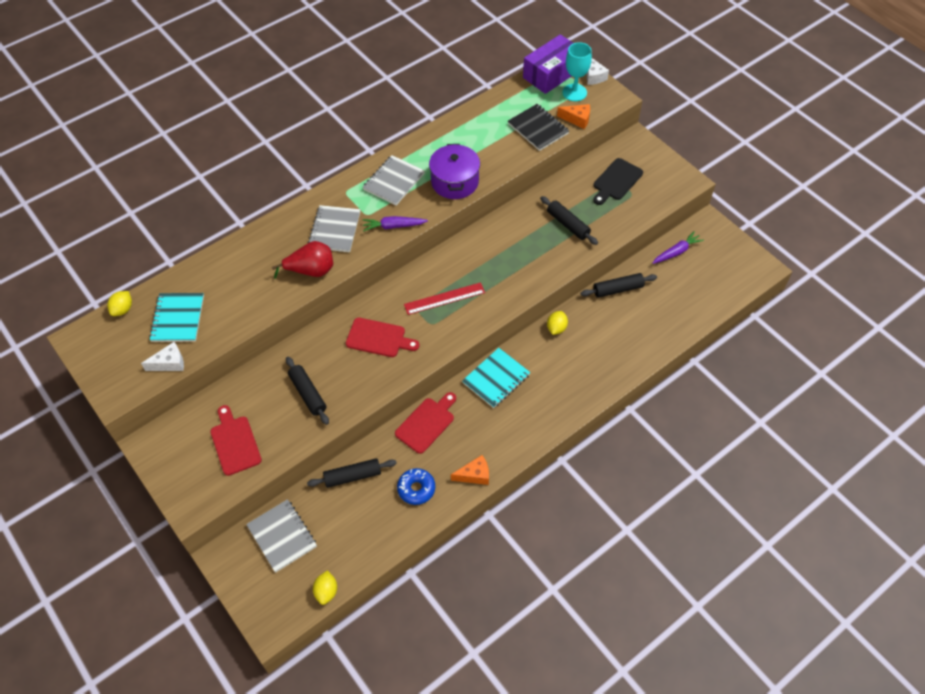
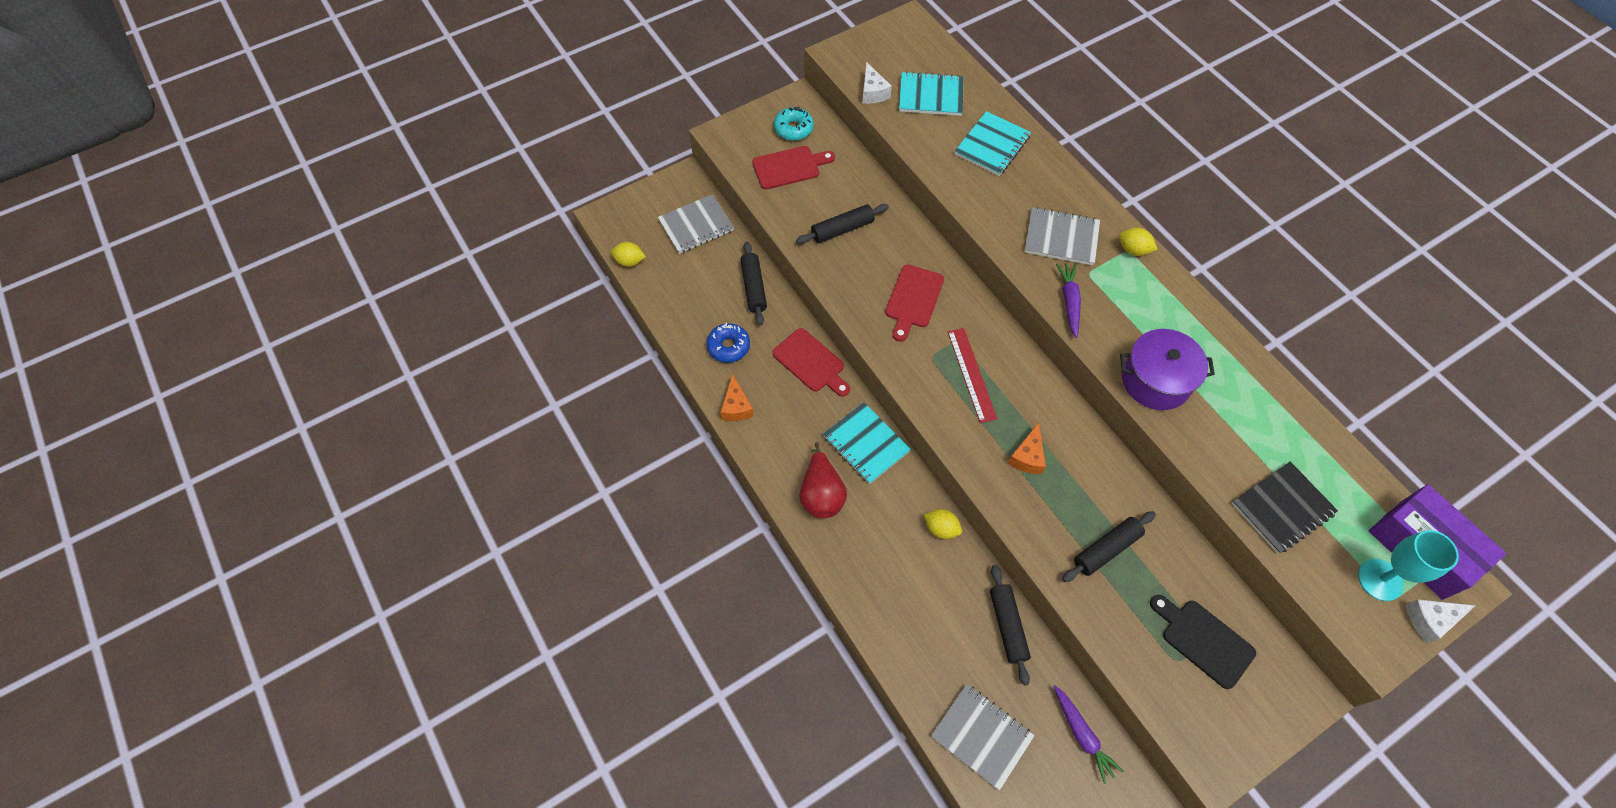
camera: 95 degrees right, 5 degrees up
(123, 309) = (945, 52): yellow lemon -> yellow lemon (1133, 250)
(186, 444) = (793, 129): none -> turquoise donut
(238, 274) = (992, 145): none -> turquoise notebook
(311, 271) = (995, 213): red pear -> red pear (821, 494)
(393, 181) = (1151, 306): grey notebook -> grey notebook (981, 736)
(577, 119) = (1313, 573): orange cheese -> orange cheese (1027, 456)

